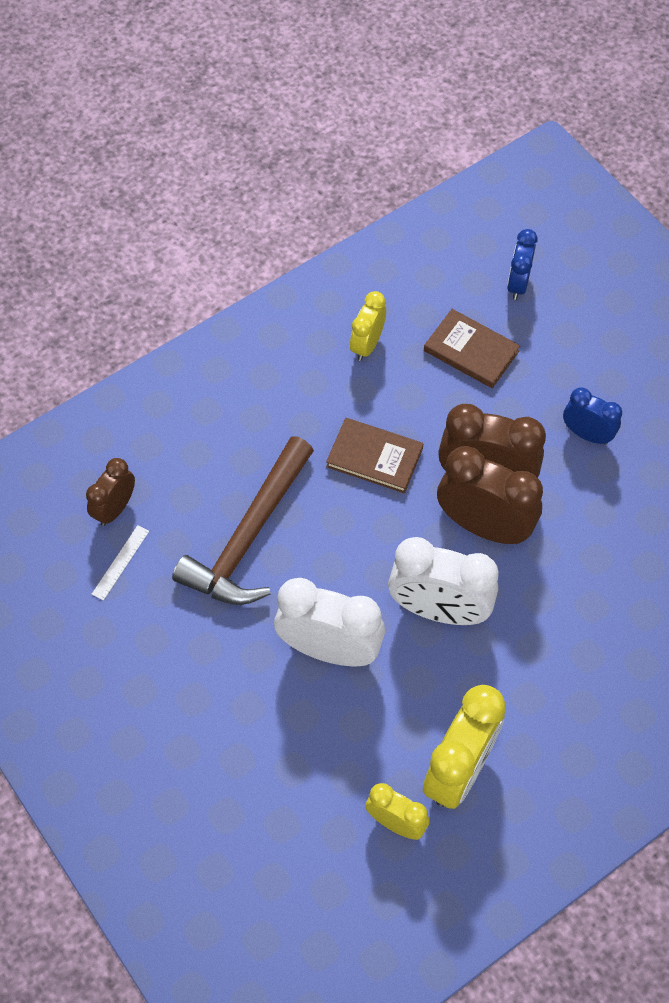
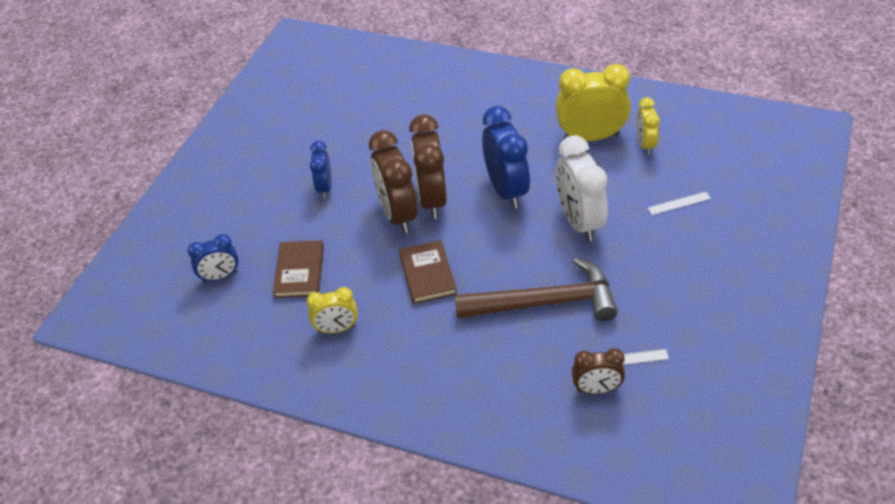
camera: 120 degrees left, 15 degrees down
(271, 777) = (679, 203): none -> white ruler
(439, 610) = (506, 190): white clock -> blue clock

